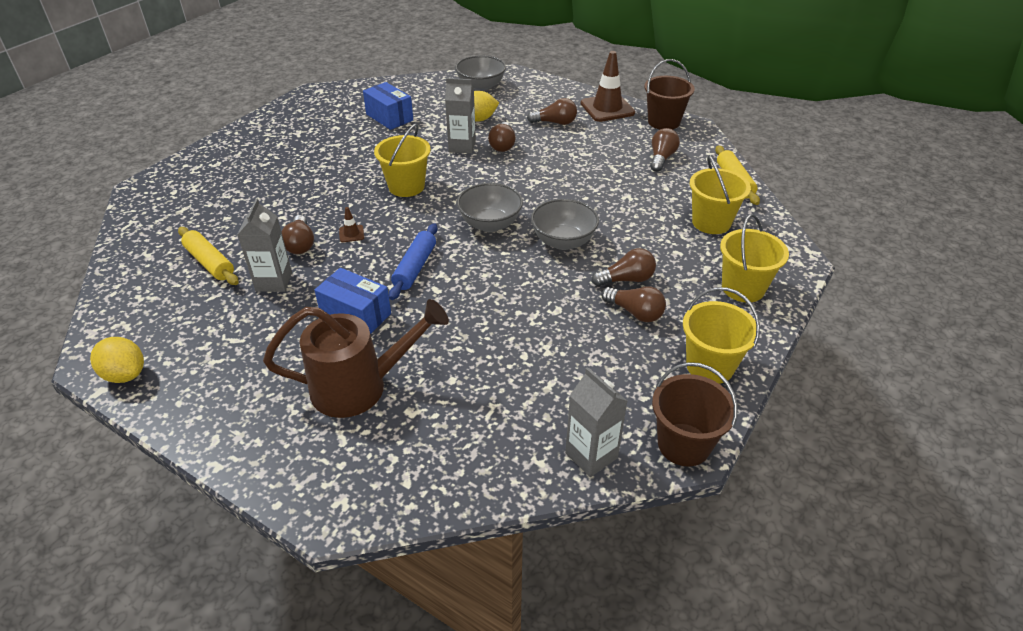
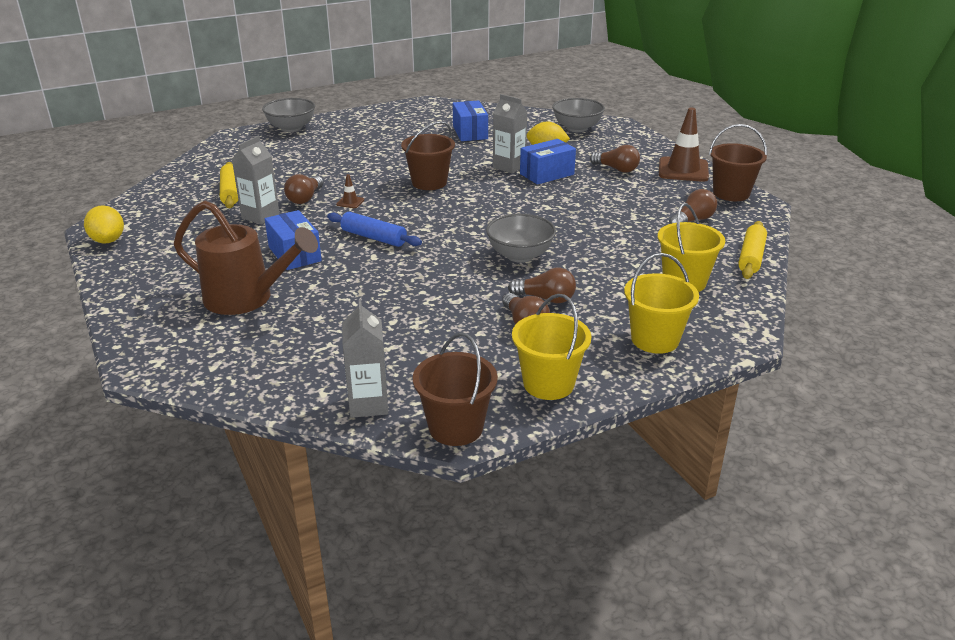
camera: 30 degrees right, 10 degrees down
(406, 186) = (429, 182): yellow bucket -> brown bucket
(415, 267) = (373, 237): blue rolling pin -> blue rolling pin turned 75 degrees clockwise
(490, 224) = (469, 226): grey bowl -> grey bowl (291, 128)
(502, 145) = (547, 174): brown light bulb -> blue box

